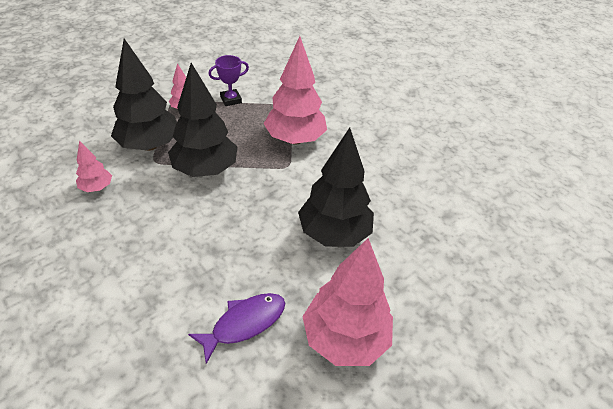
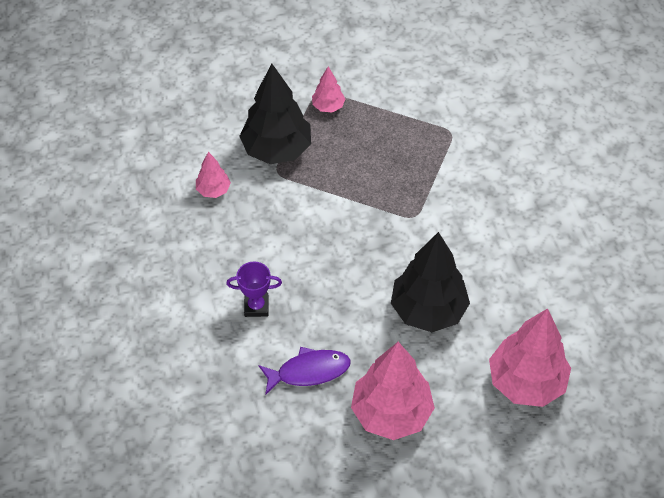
camera: 25 degrees right, 10 degrees up
(205, 170) = (326, 197): black tree -> none
(231, 100) = (385, 106): purple trophy -> purple trophy (256, 306)
(295, 139) = (437, 183): pink tree -> pink tree (526, 382)

